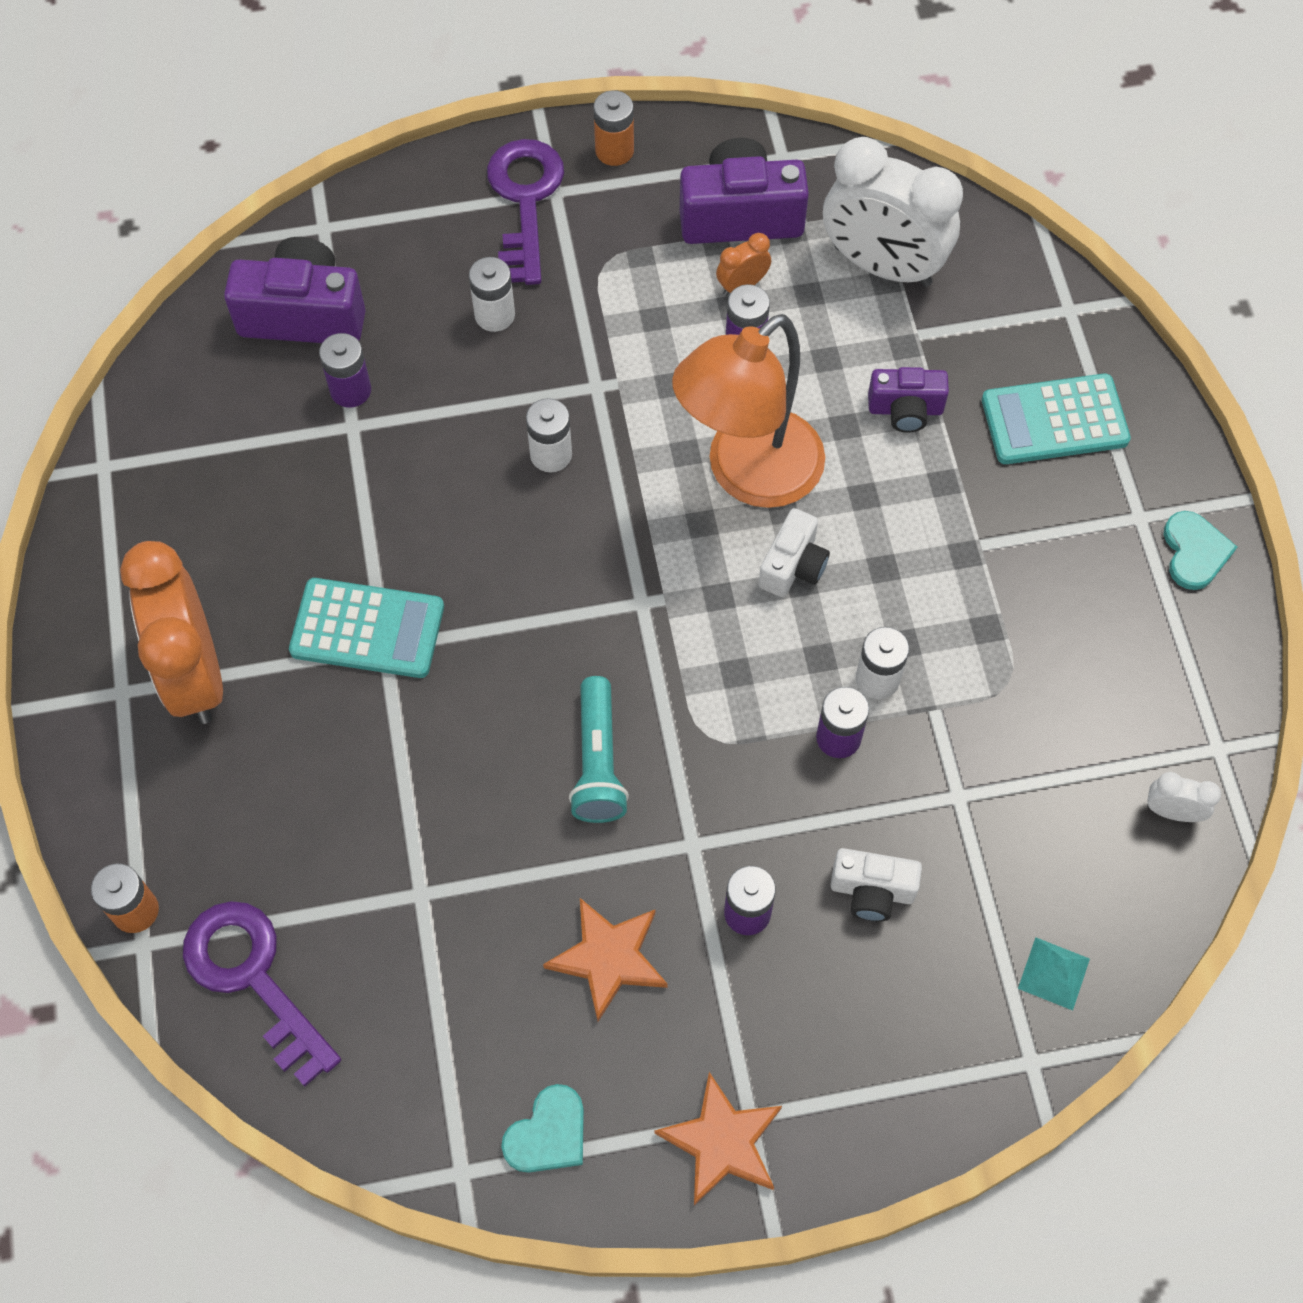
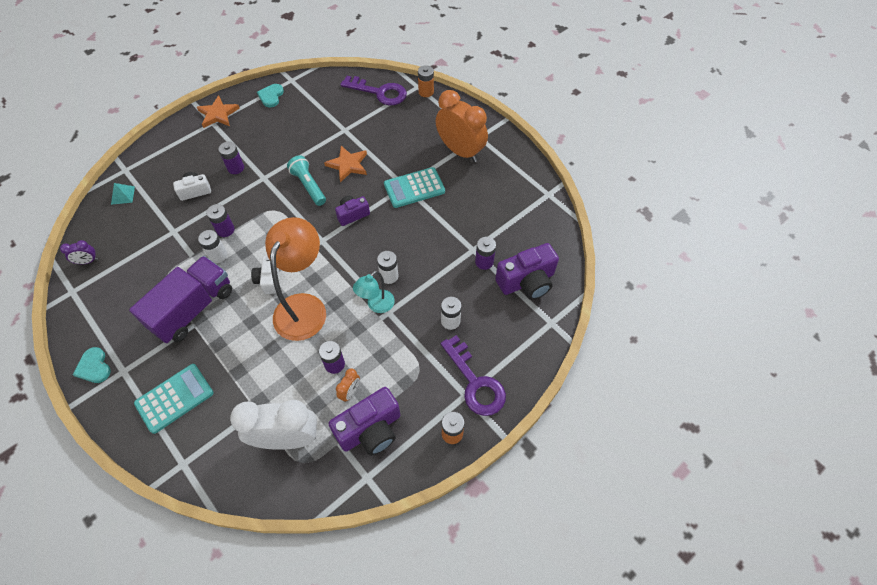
camera: 150 degrees right, 5 degrees down
(608, 958) = (275, 139): orange star -> orange star (348, 165)
(610, 408) = (376, 305): none -> turquoise lamp
(905, 410) = (247, 368): purple camera -> purple camera (352, 214)
(970, 579) = (193, 309): none -> purple truck
(1172, 811) = (87, 261): white clock -> purple clock

